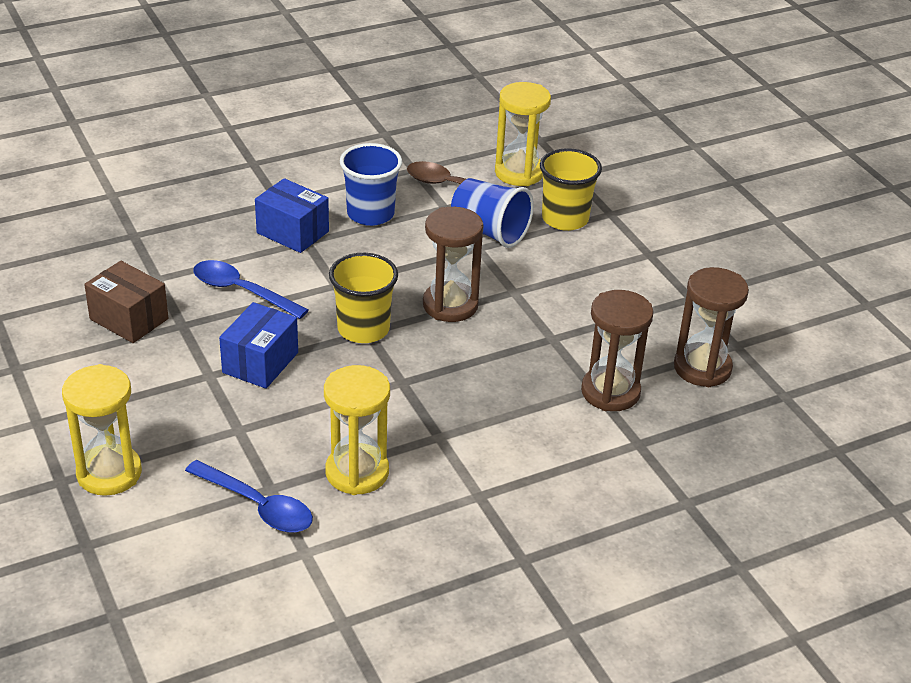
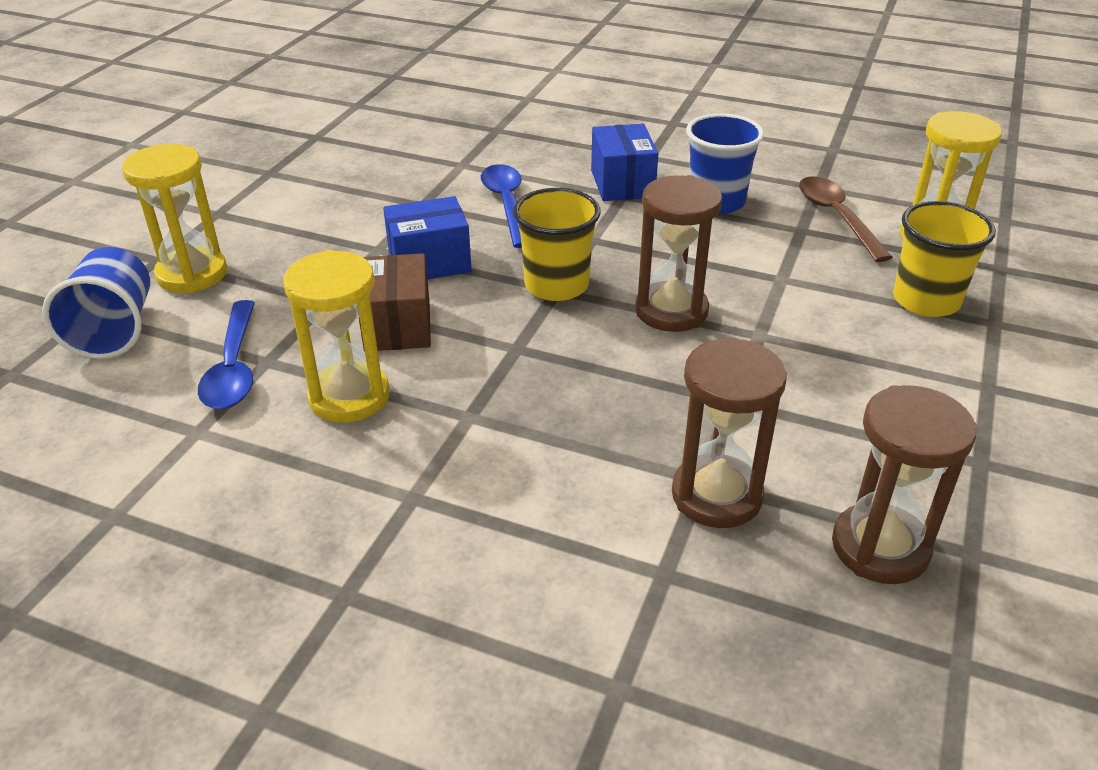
camera: 50 degrees right, 0 degrees up
(129, 319) = (394, 181): brown box -> brown box (397, 326)
(489, 232) = (816, 271): blue cup -> blue cup (114, 330)

